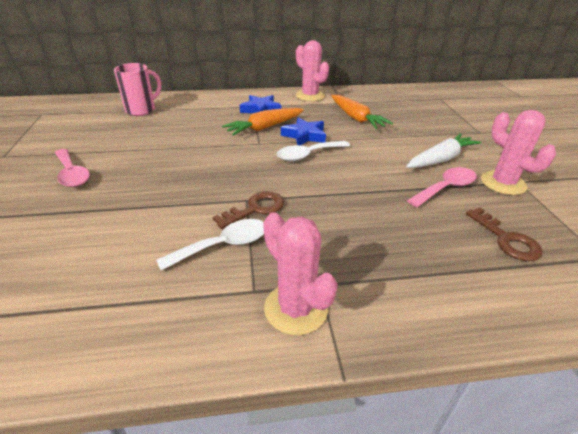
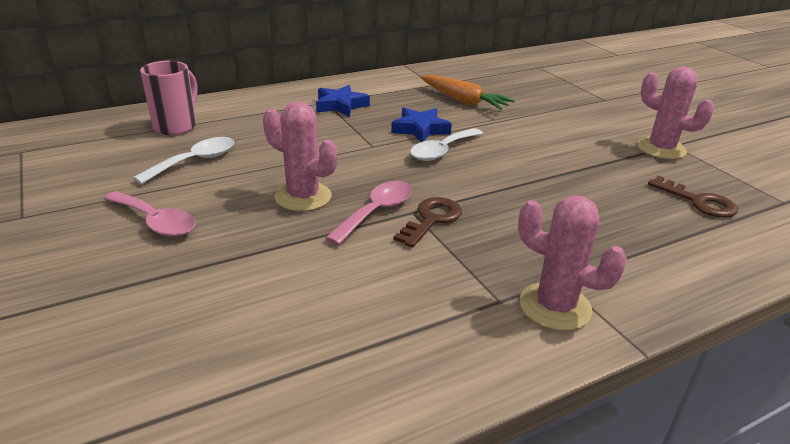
camera: 20 degrees left, 5 degrees down
(223, 245) = (428, 264): white spoon -> white spoon (195, 161)
(264, 127) = (364, 126): orange carrot -> none
(310, 96) = (388, 81): pink cactus -> pink cactus (303, 197)
(441, 159) = (586, 134): white carrot -> none
(446, 188) = (612, 163): pink spoon -> pink spoon (376, 212)

